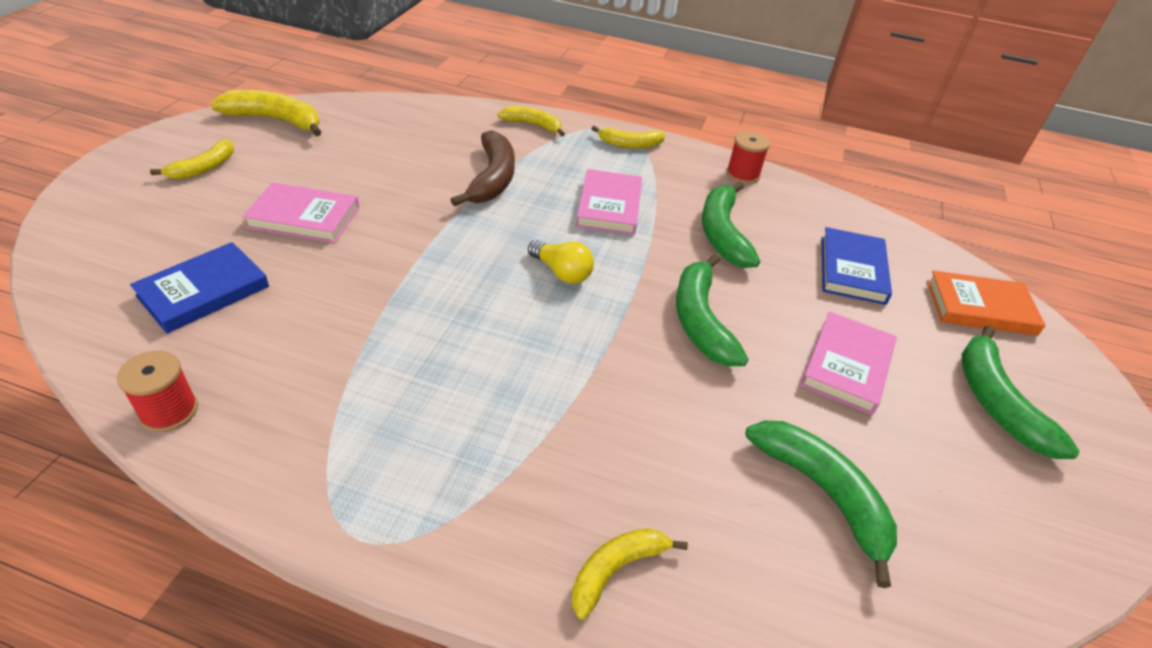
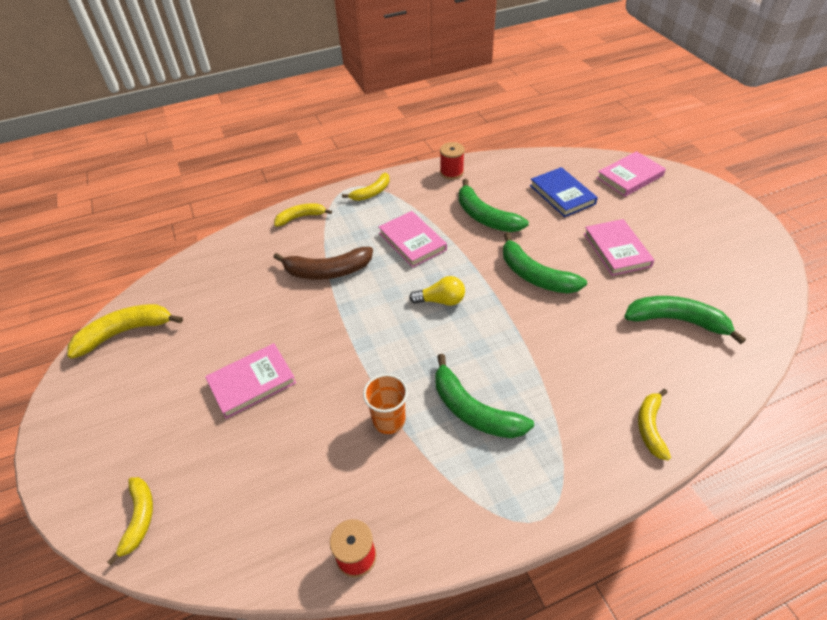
camera: 35 degrees left, 5 degrees up
(203, 291) = (264, 478): blue book -> none
(204, 168) = (129, 404): yellow banana -> yellow banana (139, 519)
(361, 331) = (389, 420): none -> orange cup
(492, 179) = (327, 271): brown banana -> brown banana turned 120 degrees clockwise
(980, 307) = (629, 177): orange book -> pink book
(996, 402) = (683, 222): green banana -> green banana (473, 410)

